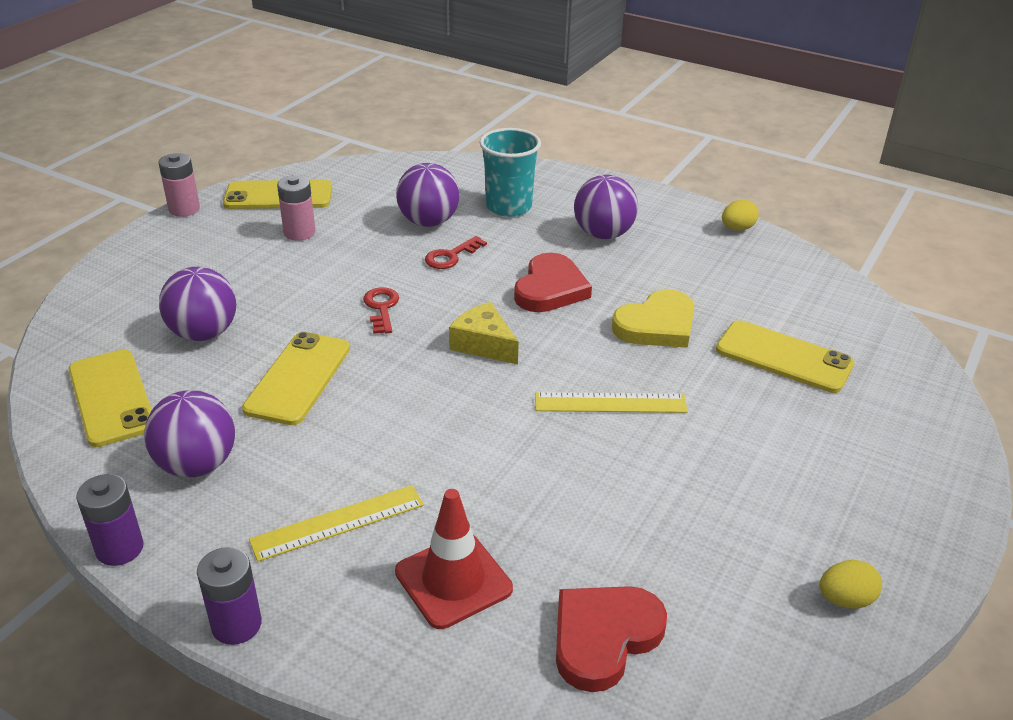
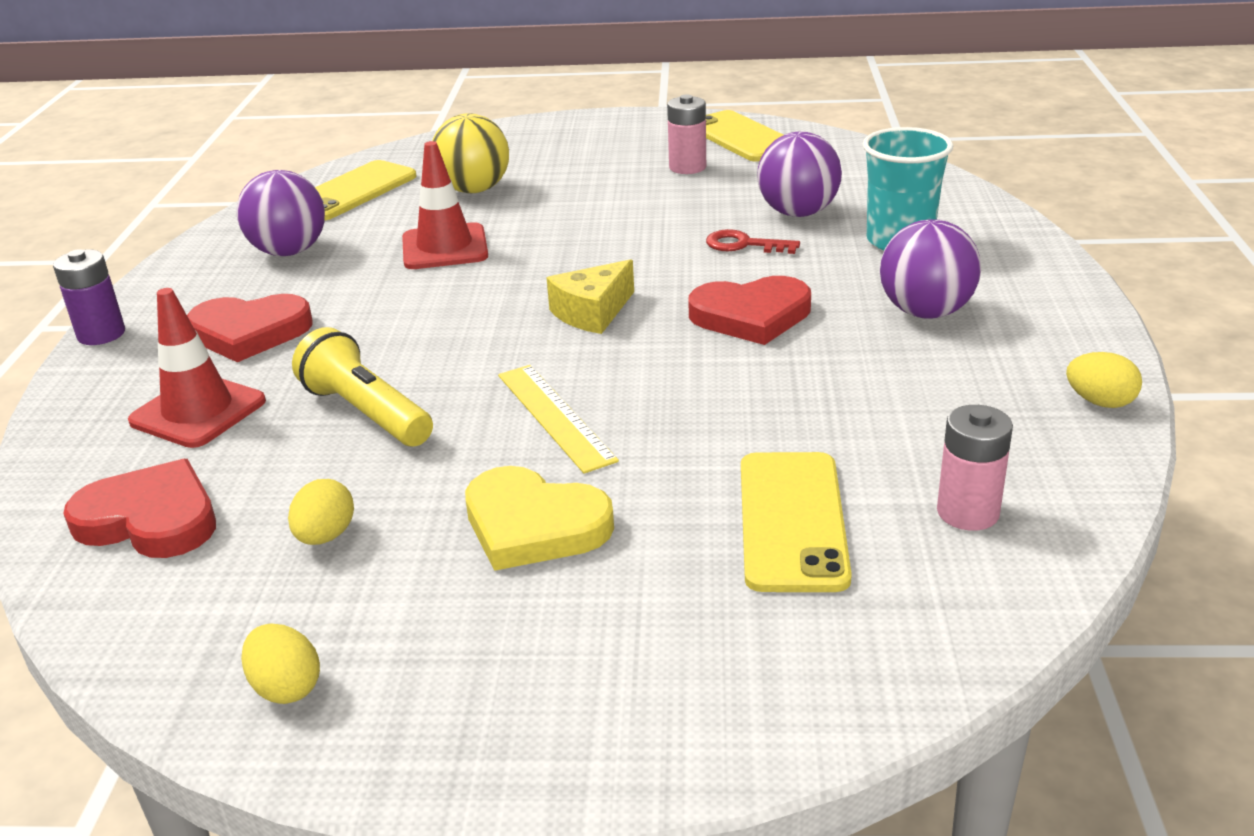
camera: 65 degrees right, 5 degrees down
(120, 548) = (170, 261): purple battery -> none
(184, 209) = (660, 115): pink battery -> pink battery (968, 512)
(204, 333) = (474, 190): purple ball -> yellow ball
(298, 378) = (445, 247): yellow phone -> red traffic cone
(338, 522) = (249, 332): yellow ruler -> red heart
(381, 308) = (600, 244): red key -> none
(483, 344) = (592, 312): yellow cheese -> yellow cheese turned 150 degrees counterclockwise
(535, 486) = (366, 413): none -> yellow flashlight
(657, 325) = (756, 404): yellow heart -> yellow heart (534, 525)
(687, 545) = (325, 536): none -> yellow egg

